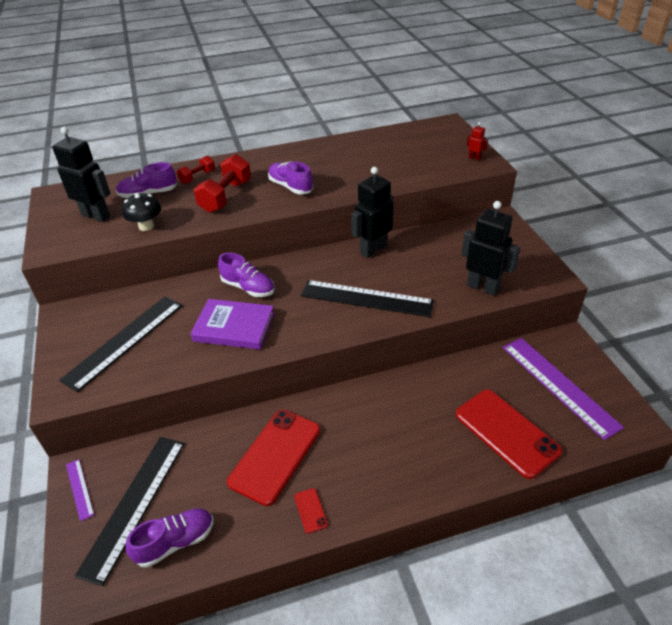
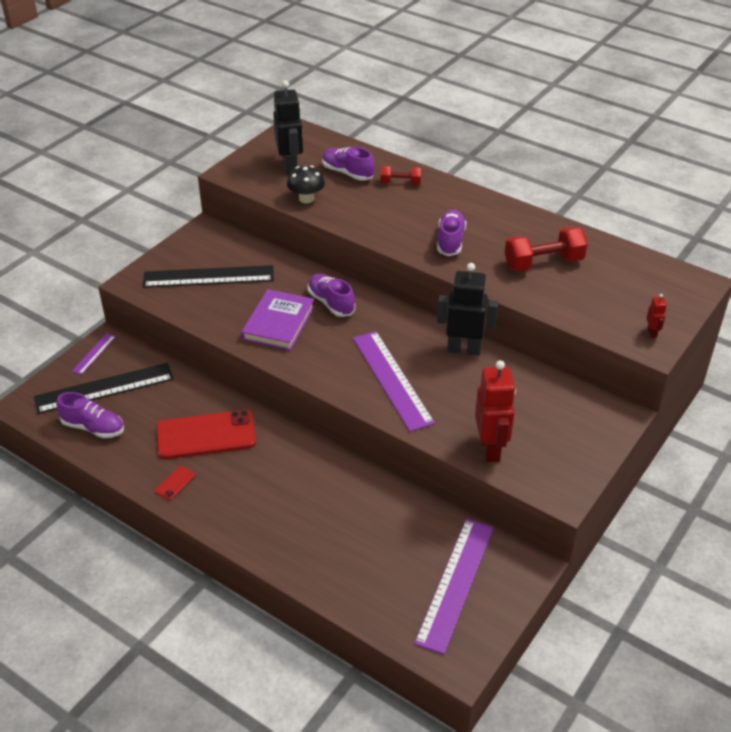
camera: 50 degrees right, 0 degrees up
(226, 196) = (392, 214): red dumbbell -> red dumbbell (543, 263)
(234, 327) = (278, 323): purple book -> purple book turned 45 degrees clockwise
(248, 287) = (331, 303): purple shoe -> purple shoe turned 150 degrees clockwise
(366, 298) = (392, 379): black ruler -> purple ruler
(483, 287) = (490, 449): black robot -> red robot
(506, 432) = (359, 568): red phone -> none

